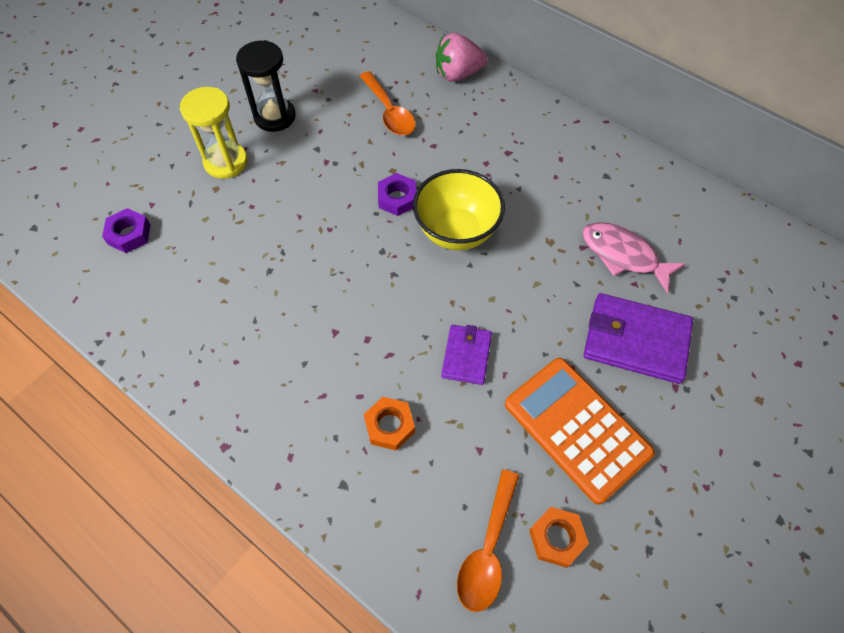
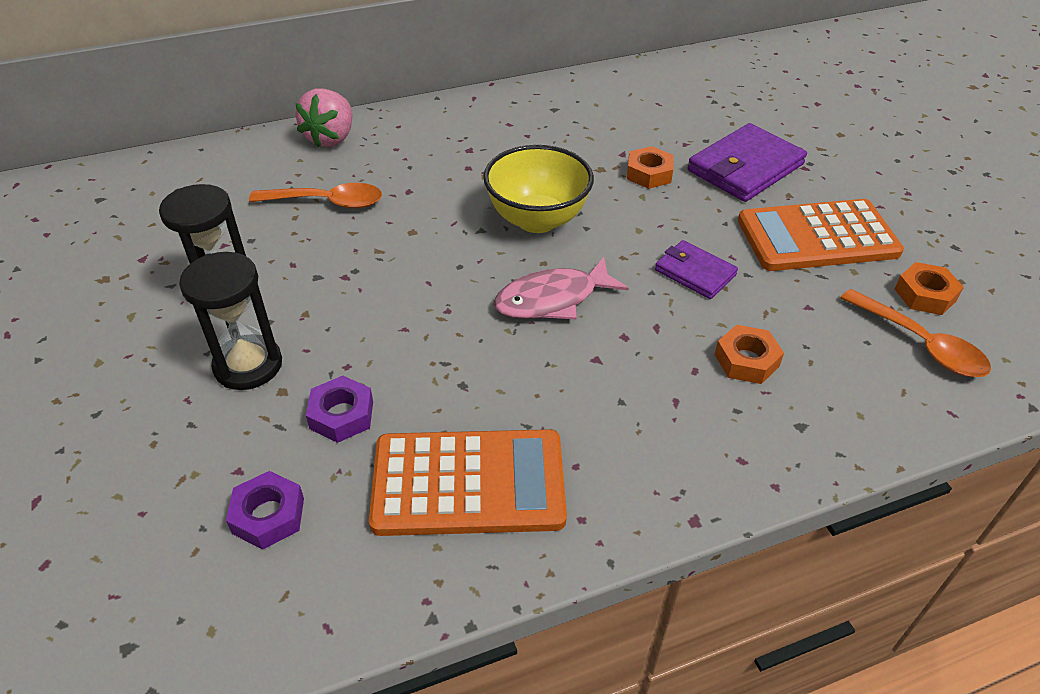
camera: 60 degrees left, 15 degrees down
(194, 312) = (468, 483): none -> orange calculator
(226, 162) = (248, 365): yellow hourglass -> black hourglass
(397, 198) = (454, 243): purple nut -> purple nut (341, 415)
(570, 275) = (649, 173): none -> orange nut
(623, 255) = (650, 136): pink fish -> pink fish (553, 299)

